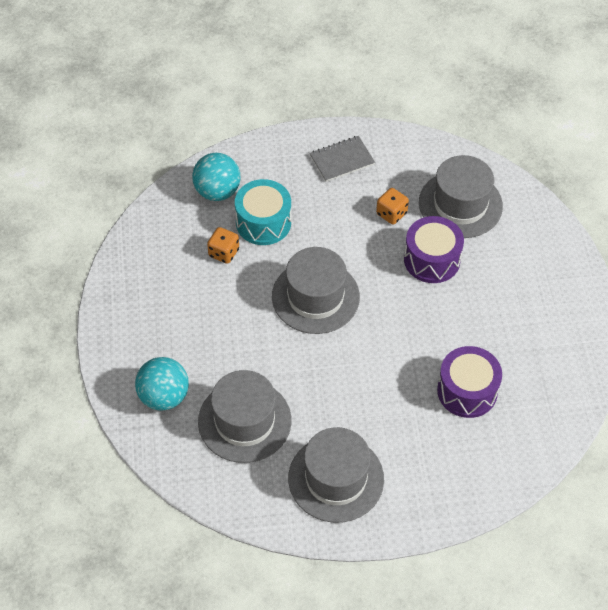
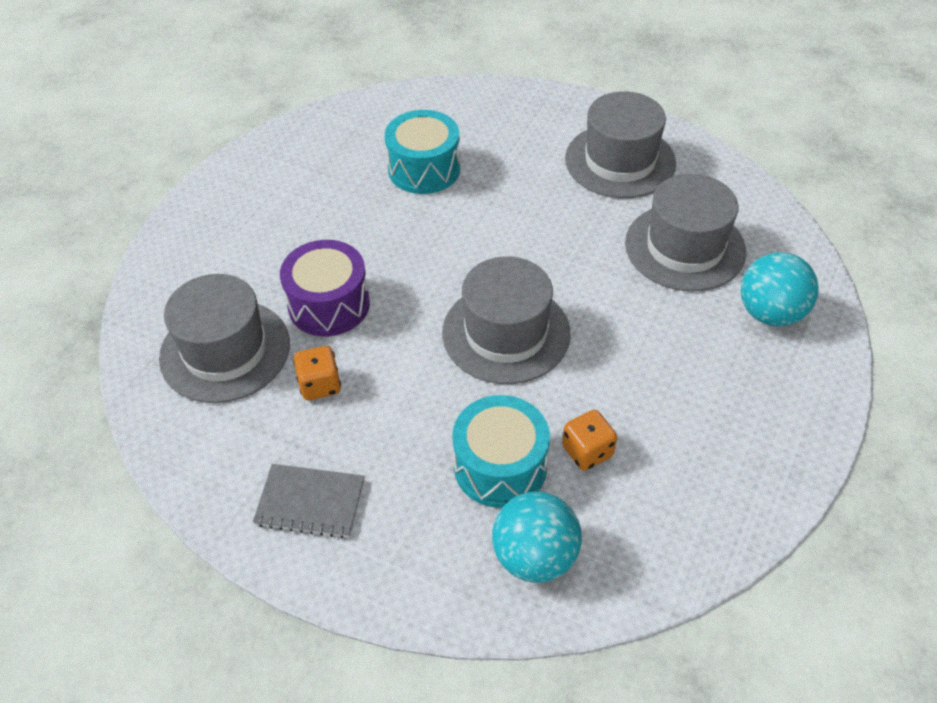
camera: 145 degrees left, 5 degrees down
(467, 391) = (424, 169): purple drum -> turquoise drum

